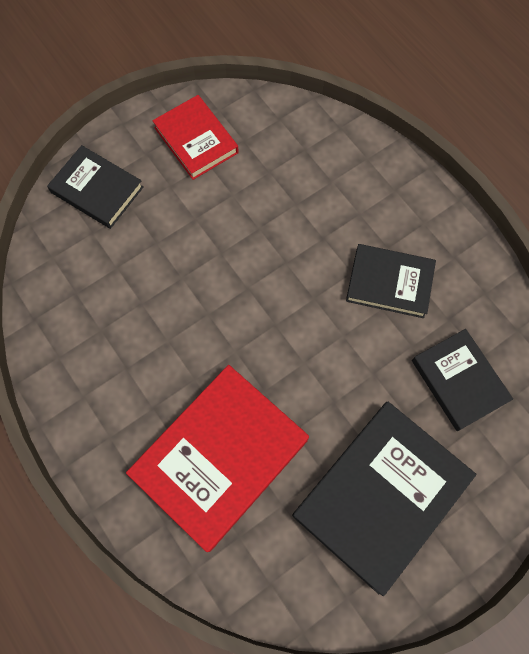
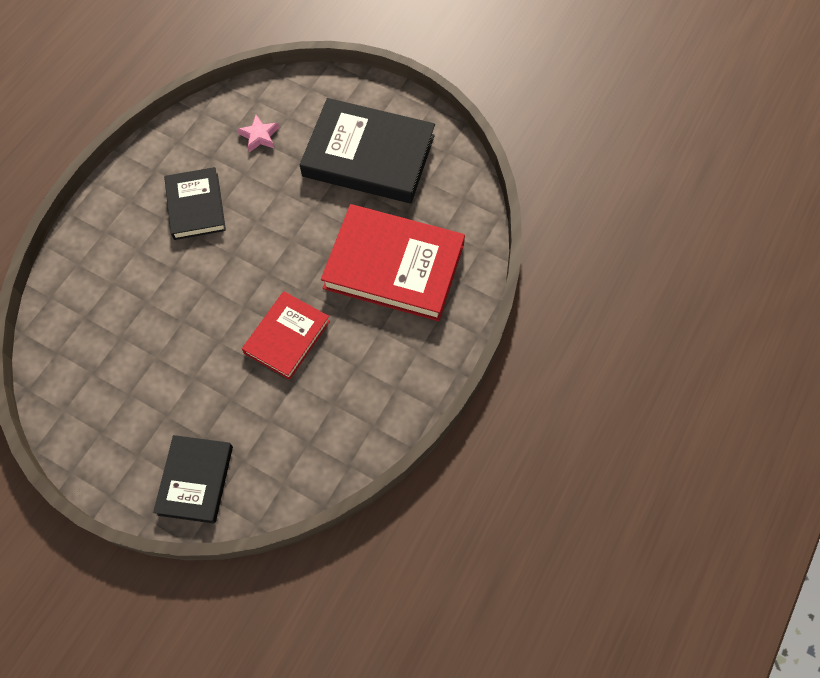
camera: 115 degrees left, 5 degrees down
(196, 140) = (106, 416): red book -> red book (287, 337)
(459, 381) = (259, 136): black book -> pink star

